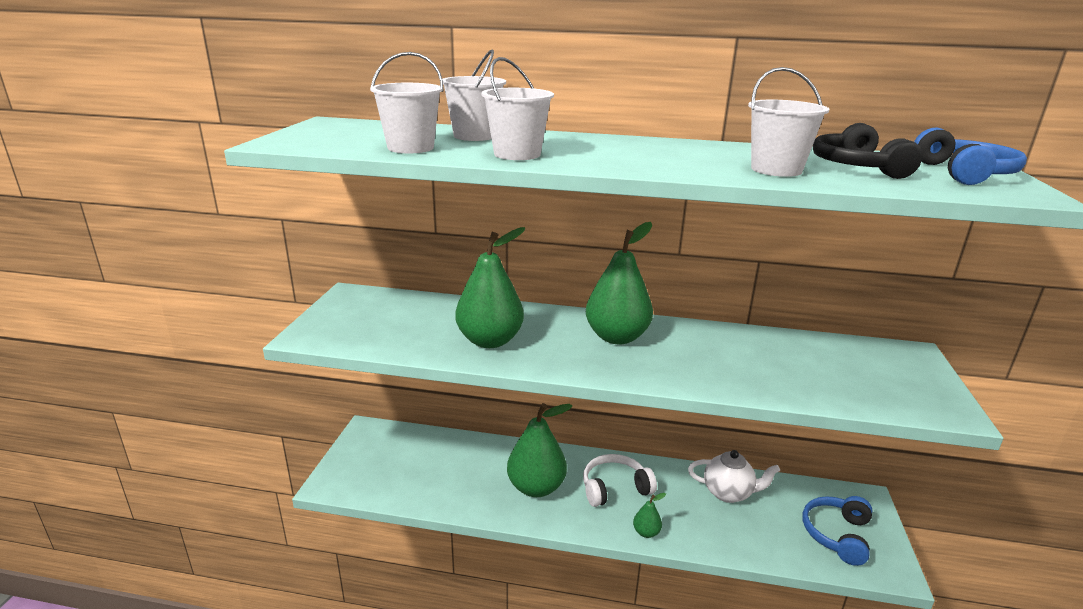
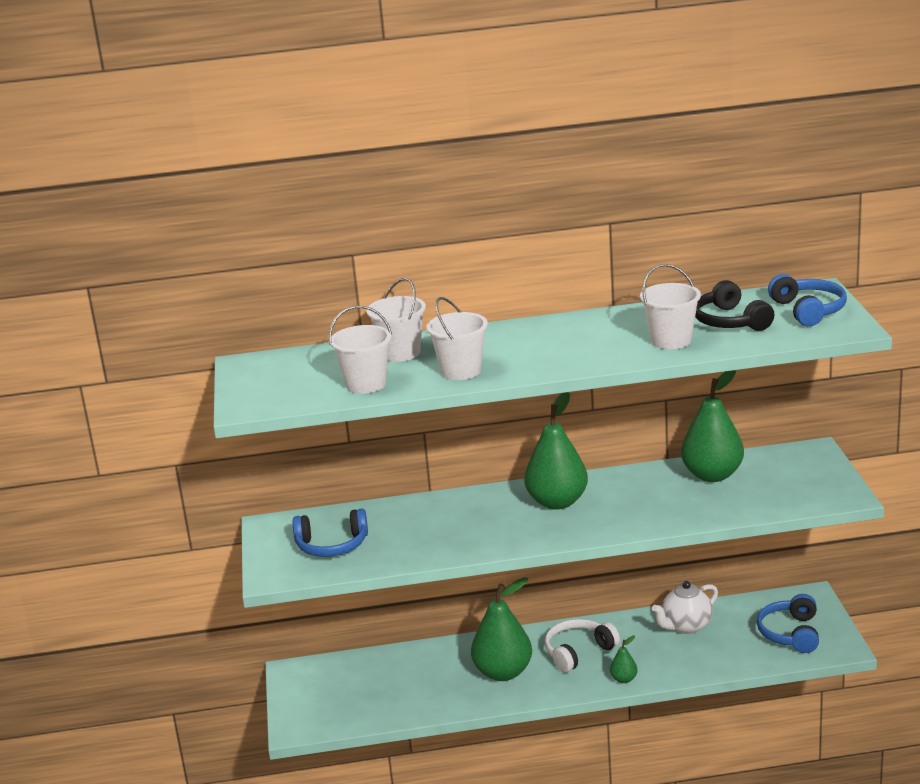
camera: 15 degrees left, 0 degrees up
(383, 323) = (332, 545): none -> blue headphones
(490, 340) = (446, 535): green pear -> green pear (712, 475)
(728, 493) = (686, 626): white teapot -> white teapot turned 150 degrees clockwise

